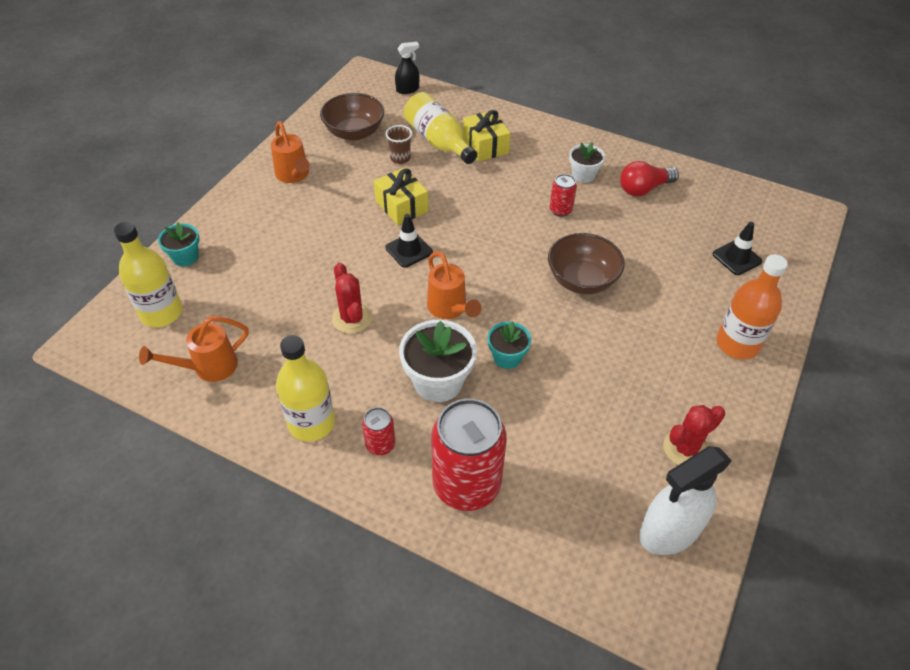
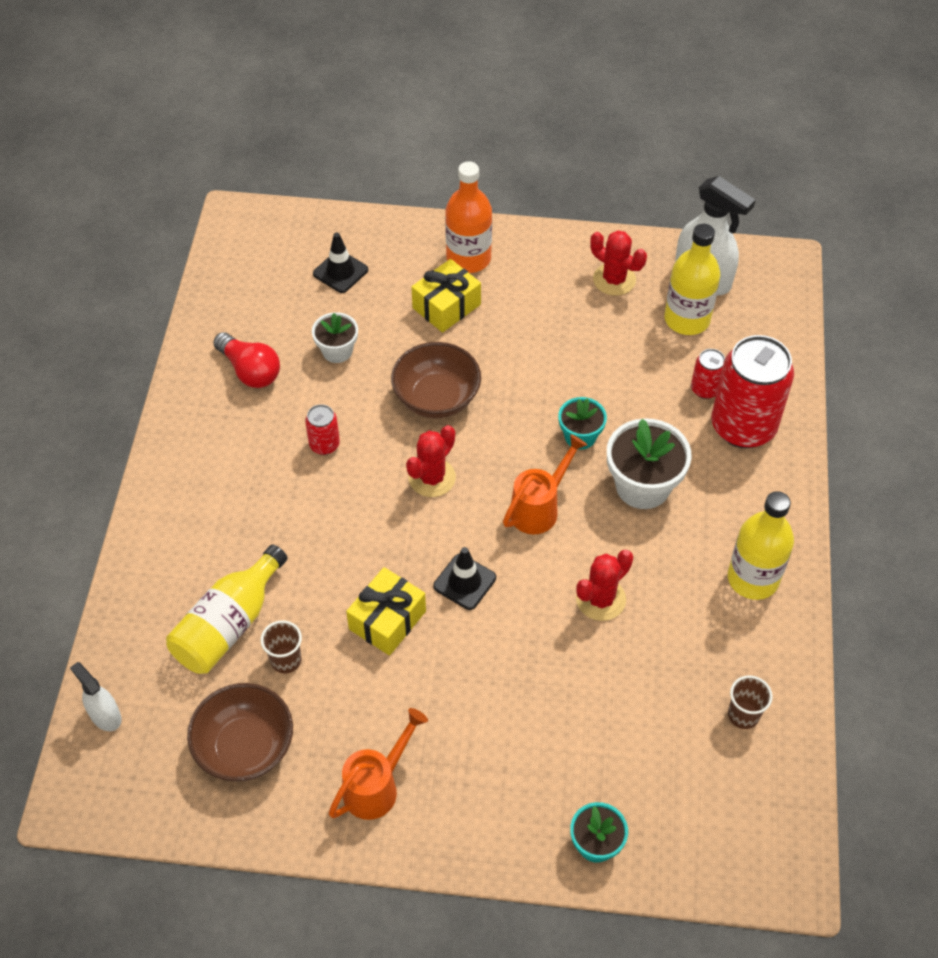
camera: 110 degrees left, 5 degrees up
(161, 313) = (698, 816): yellow bottle -> yellow bottle (687, 319)
(208, 367) = (743, 715): orange watering can -> brown cup
(380, 445) = (742, 509): red can -> red can (705, 389)
(407, 89) = (105, 715): black spray bottle -> white spray bottle
(485, 146) = (220, 563): yellow gift -> yellow gift (446, 306)
(506, 257) = (432, 478): none -> red cactus
(583, 175) = (245, 436): white flower pot -> white flower pot (337, 351)

